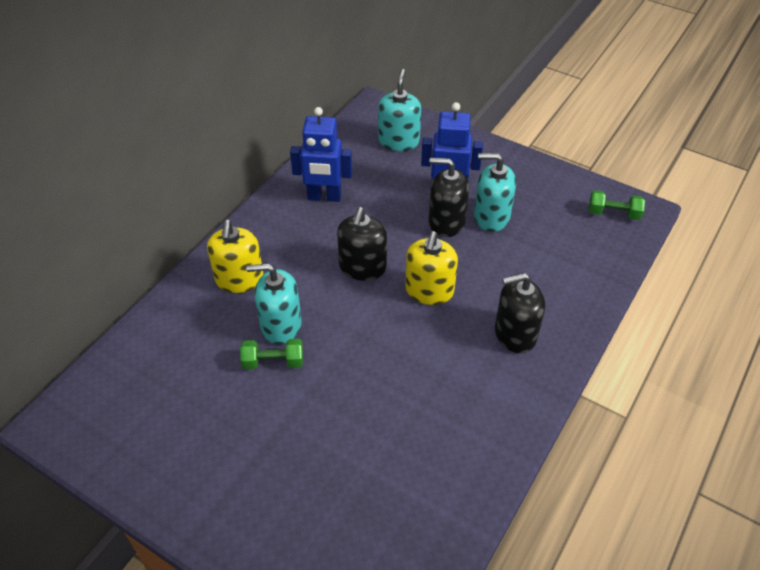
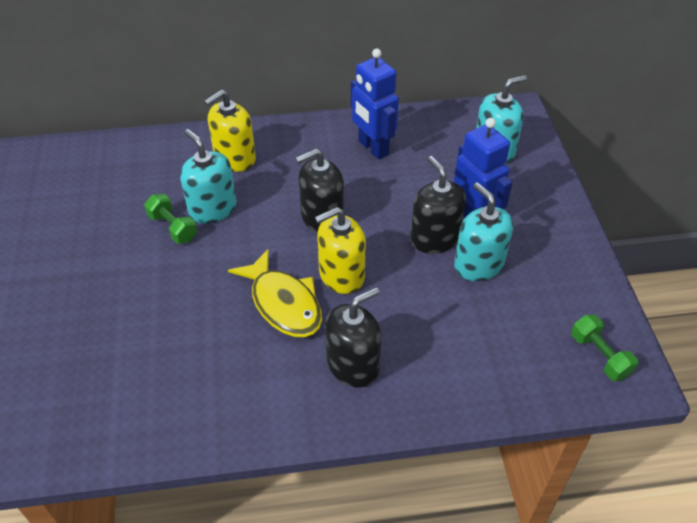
camera: 50 degrees right, 0 degrees up
(423, 339) = (283, 303): none -> yellow fish
(515, 334) = (353, 365): black soap dispenser -> black soap dispenser turned 105 degrees clockwise

